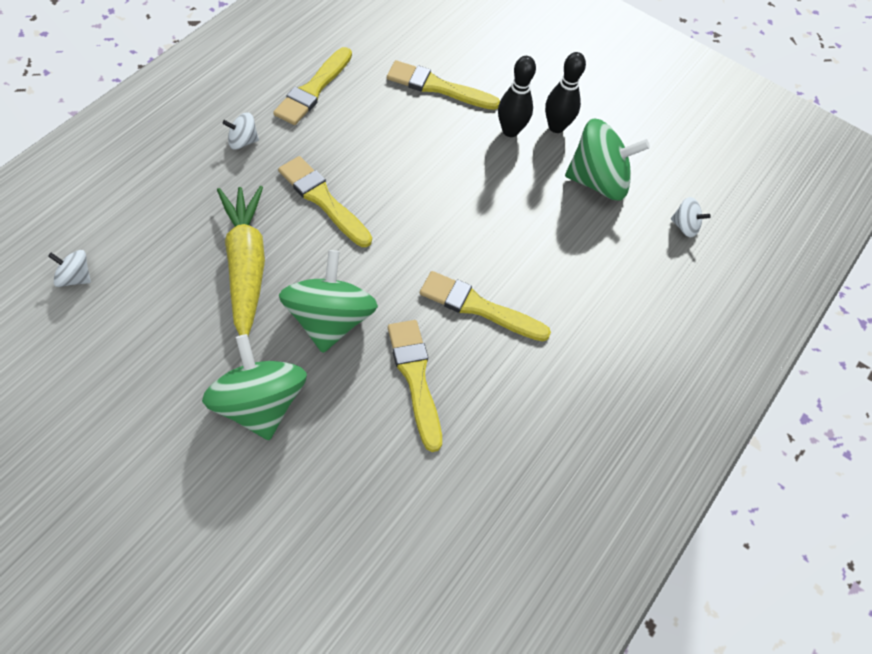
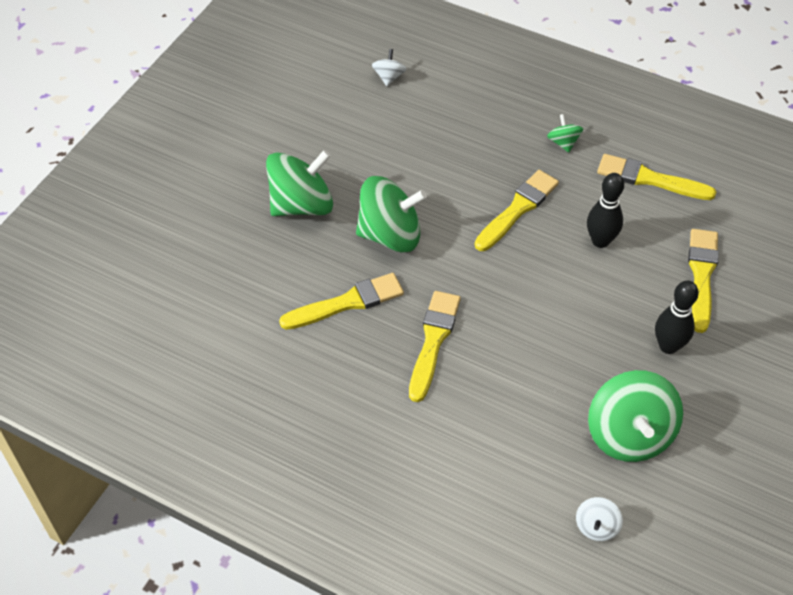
camera: 90 degrees right, 5 degrees down
(242, 141) = (563, 143): white spinning top -> green spinning top
(245, 265) = (430, 171): yellow carrot -> none
(556, 127) = (693, 389): black bowling pin -> black bowling pin (600, 241)

